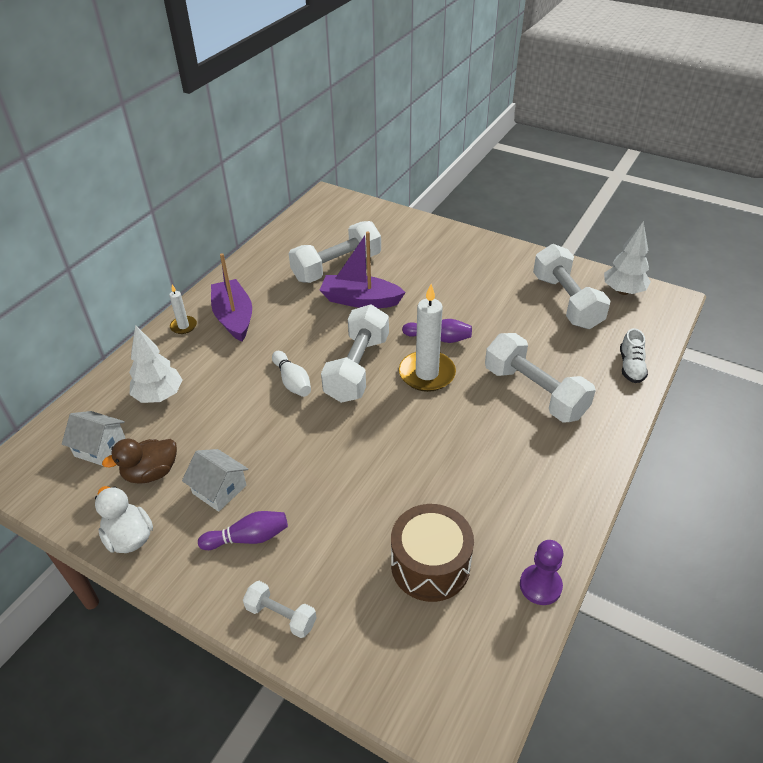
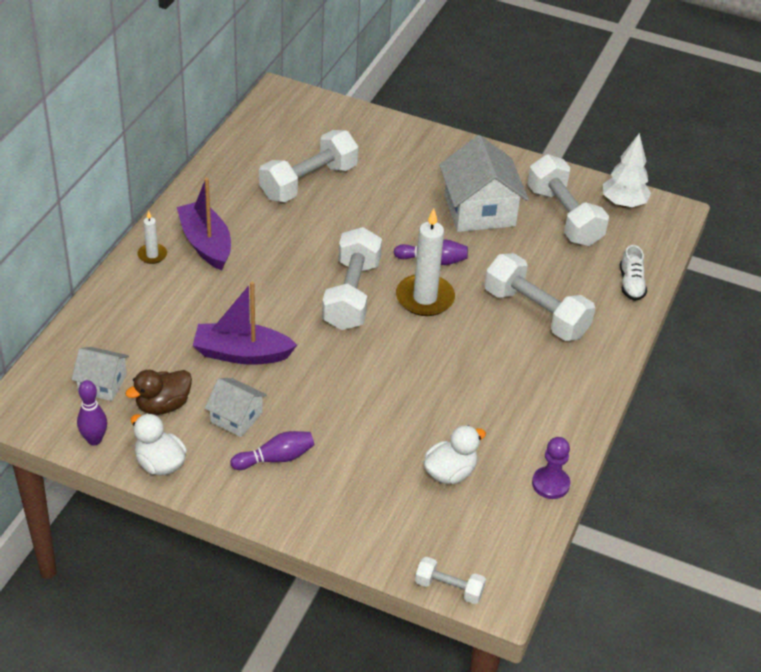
camera: 10 degrees left, 0 degrees up
(73, 507) = (94, 440): none -> purple bowling pin
(159, 396) = (148, 330): white tree -> none
(281, 616) = (321, 519): white dumbbell -> white dumbbell (449, 588)
(292, 381) = (286, 311): white bowling pin -> none
(360, 300) = (342, 220): purple boat -> purple boat (242, 353)
(430, 565) = (450, 472): brown drum -> white duck
(487, 295) = (479, 211): none -> white house

